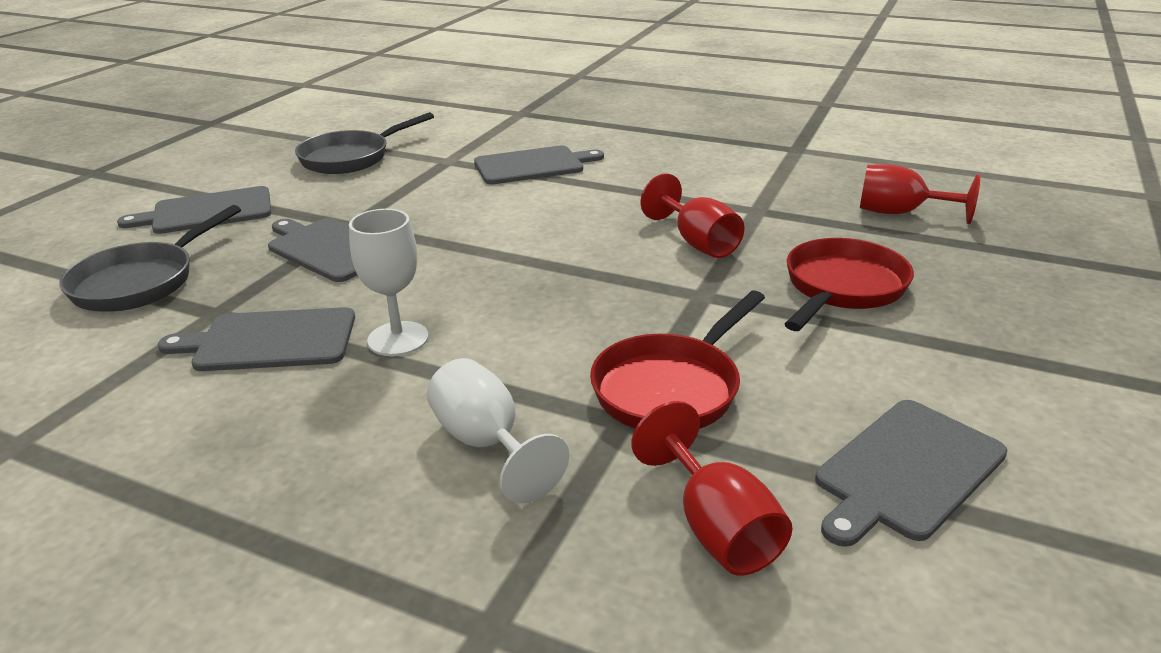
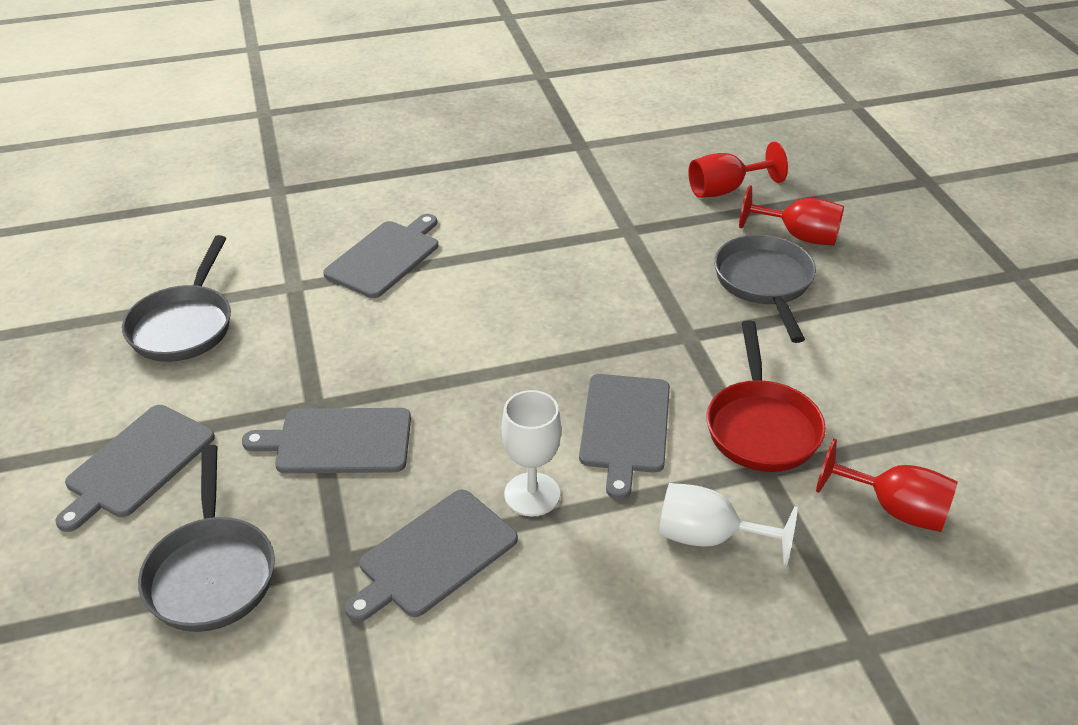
camera: 40 degrees left, 10 degrees up
(697, 243) = (626, 285): red goblet -> red goblet (799, 236)
(842, 288) = (764, 283): red pan -> grey pan
(906, 471) = (938, 411): grey cutting board -> grey cutting board (625, 427)

